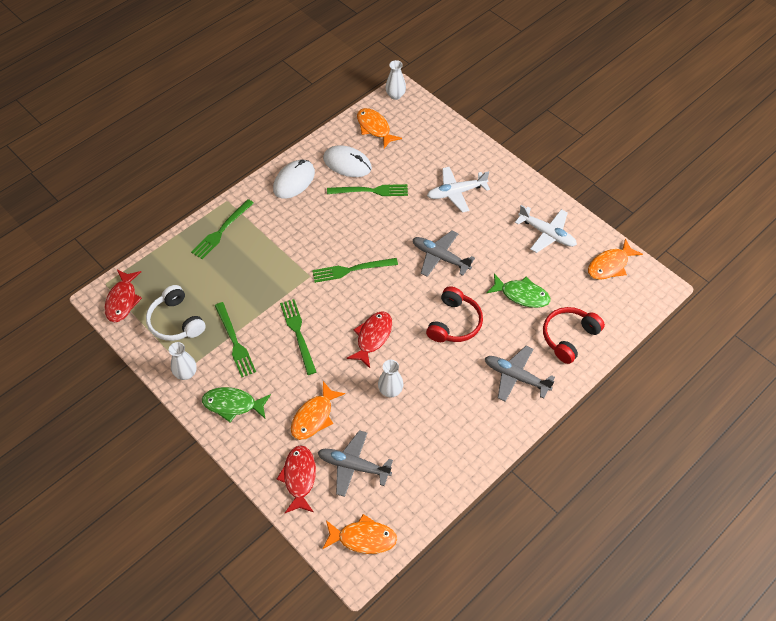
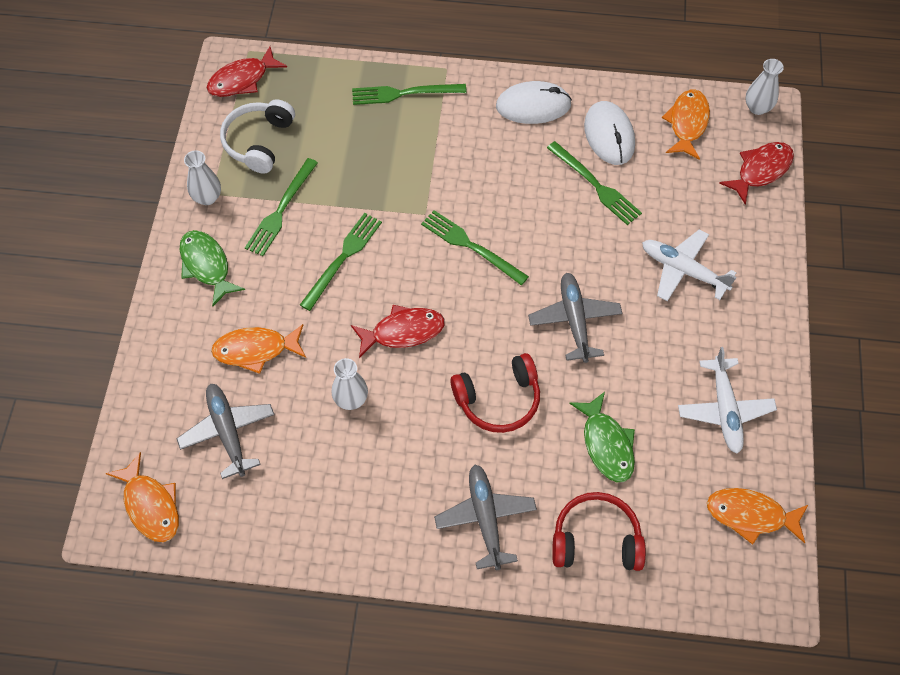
camera: 50 degrees right, 5 degrees up
(299, 478) = (172, 391): red fish -> red fish (760, 171)

